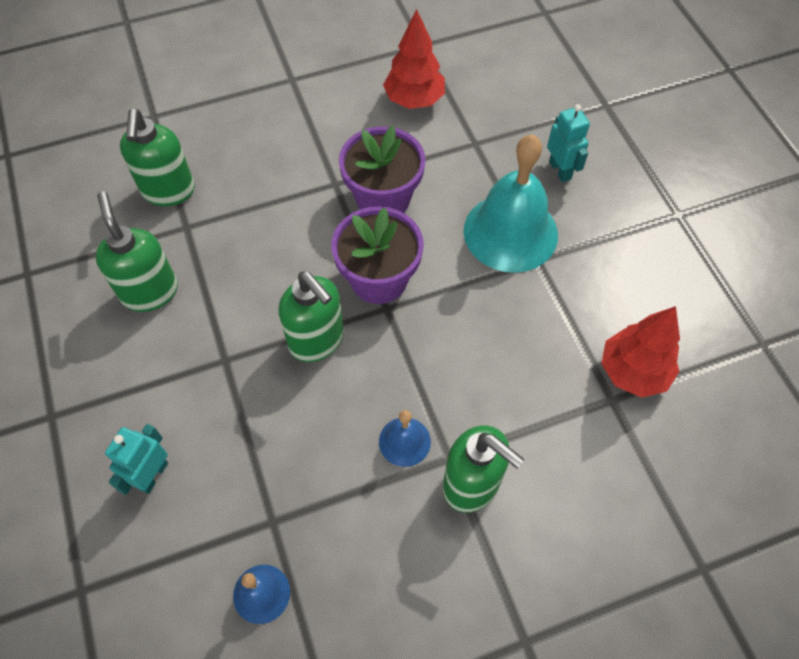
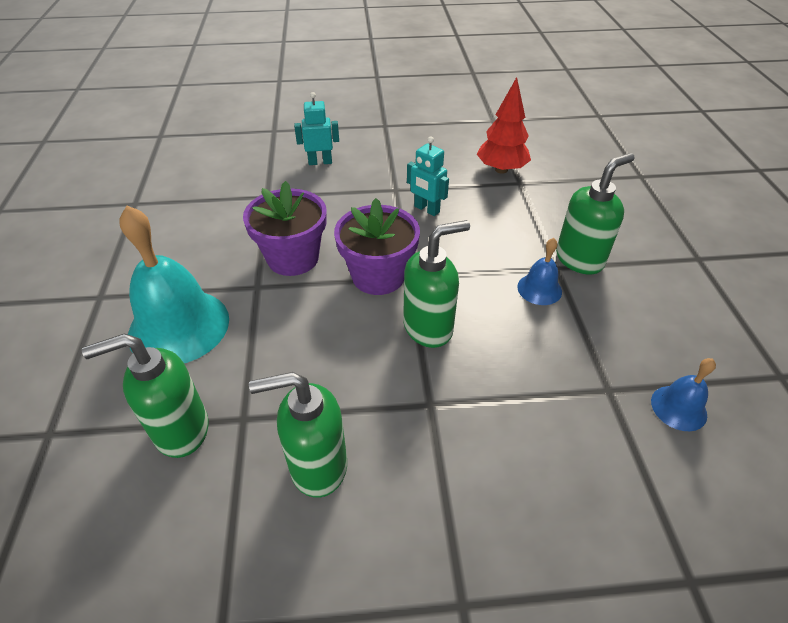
camera: 75 degrees left, 15 degrees down
(153, 475) = (555, 488): turquoise robot -> turquoise robot (426, 209)
(168, 191) = (180, 430): green soap dispenser -> green soap dispenser turned 150 degrees clockwise
(414, 100) = (195, 219): red tree -> none
(510, 232) = (364, 196): turquoise bell -> turquoise bell (179, 326)

